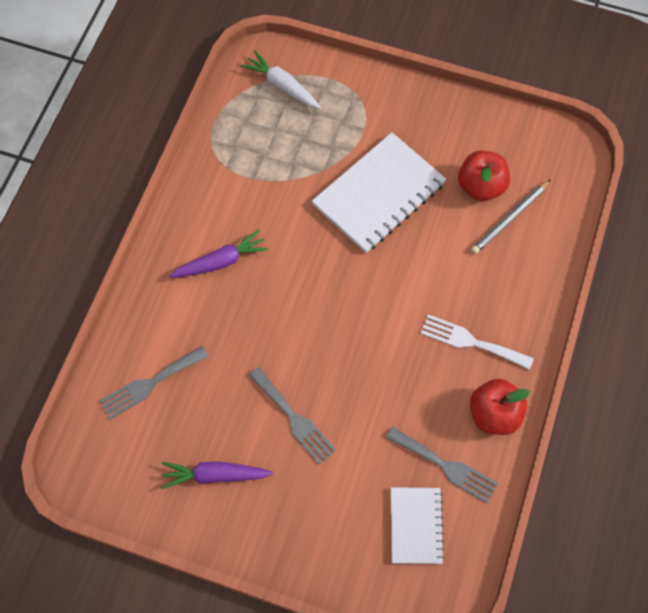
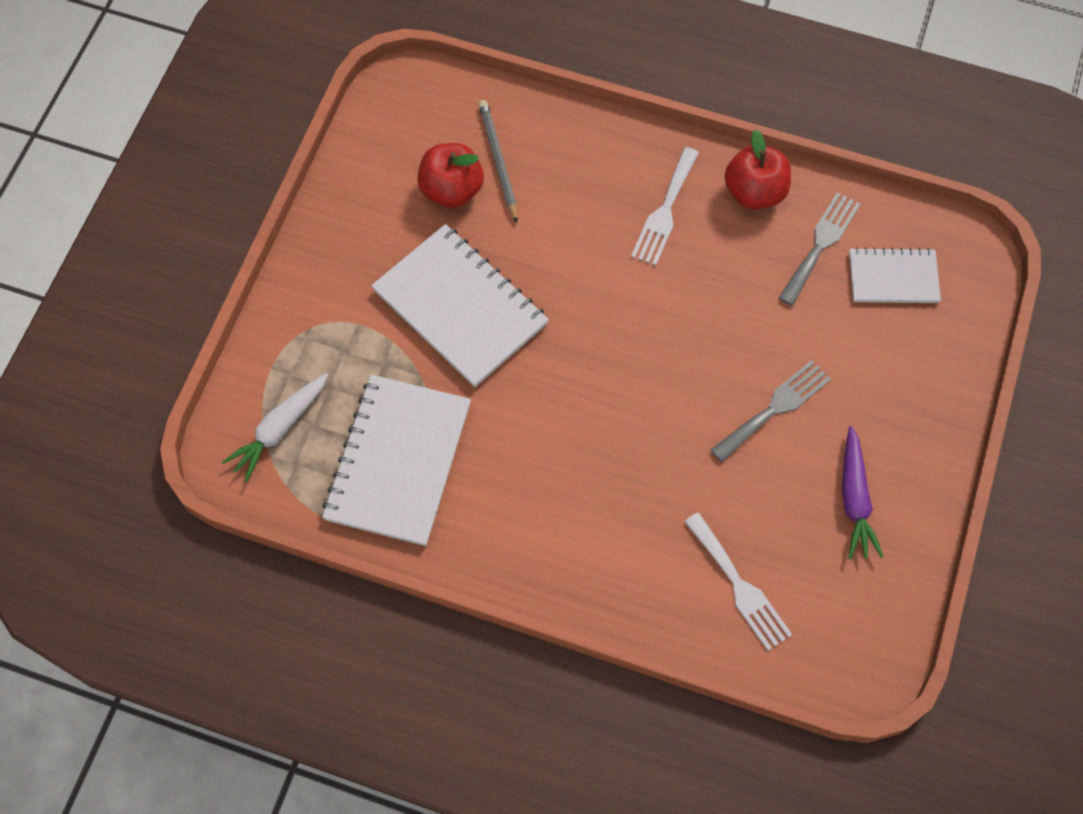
camera: 90 degrees left, 0 degrees up
(150, 384) = (739, 586): grey fork -> white fork
(221, 261) = (559, 503): purple carrot -> none
(256, 158) = (398, 461): none -> white notebook
(510, 218) = (498, 161): grey pencil -> grey pencil turned 150 degrees counterclockwise

